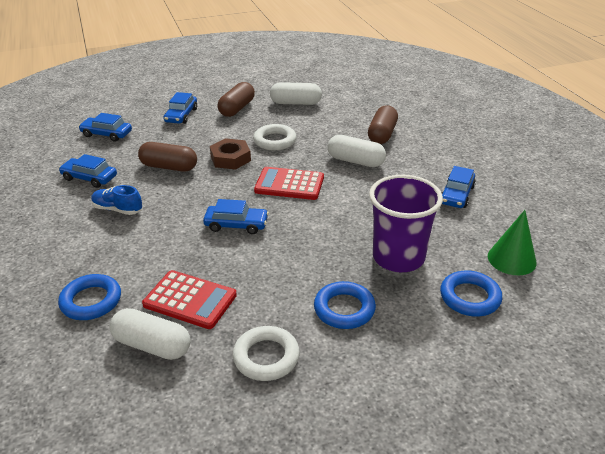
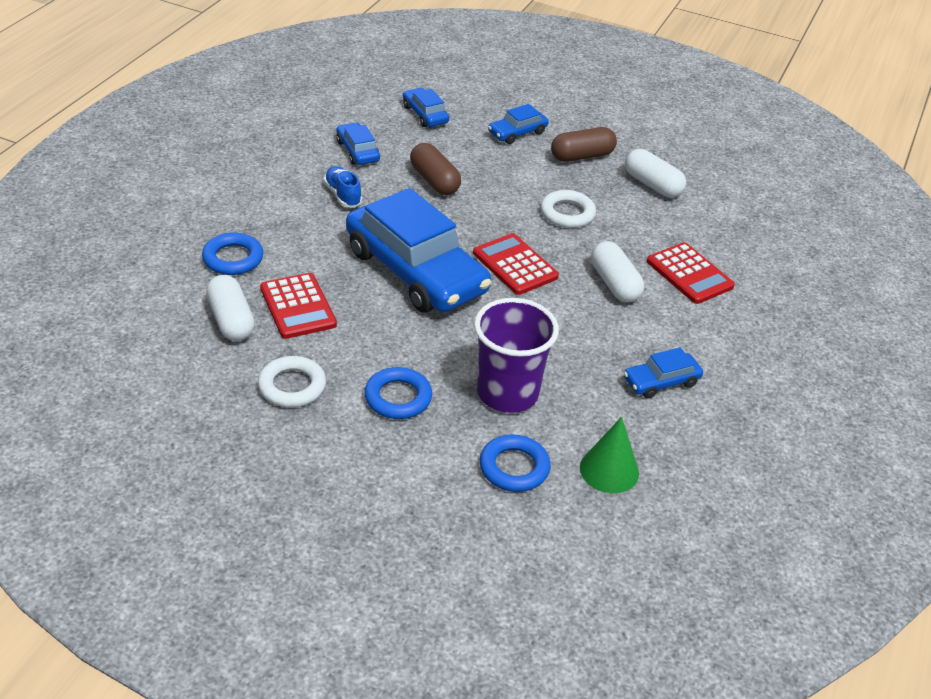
camera: 40 degrees right, 5 degrees up
(230, 158) = (499, 206): brown nut -> none
(236, 225) = (415, 271): blue car -> blue car, size x2.30
(382, 134) = (689, 274): brown capsule -> red calculator

